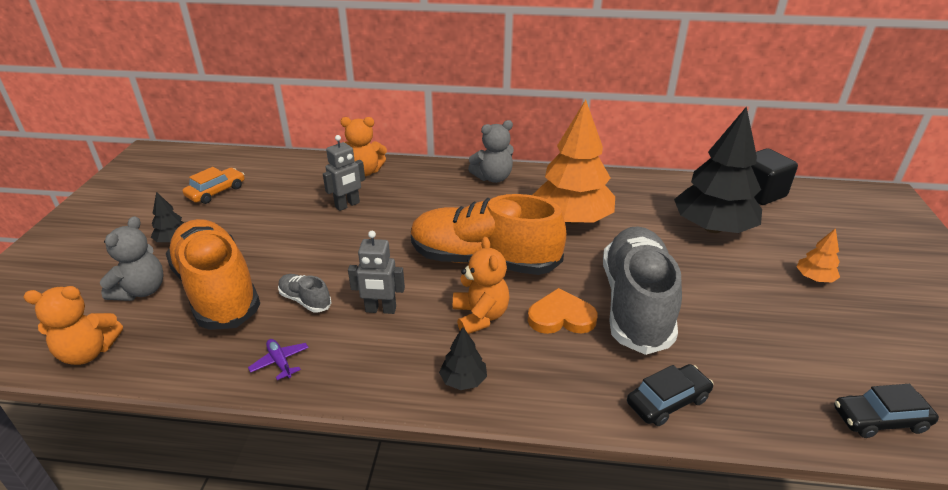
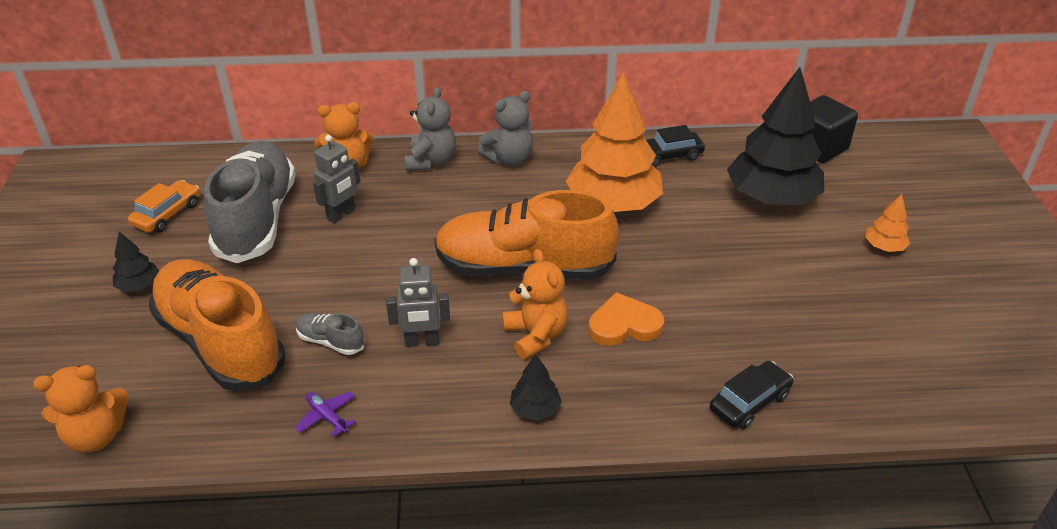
camera: 10 degrees left, 5 degrees up
(141, 291) = (127, 354): grey teddy bear -> grey teddy bear (431, 161)
(636, 304) = (701, 300): grey shoe -> grey shoe (257, 219)
(879, 419) = (954, 392): black car -> black car (668, 155)

